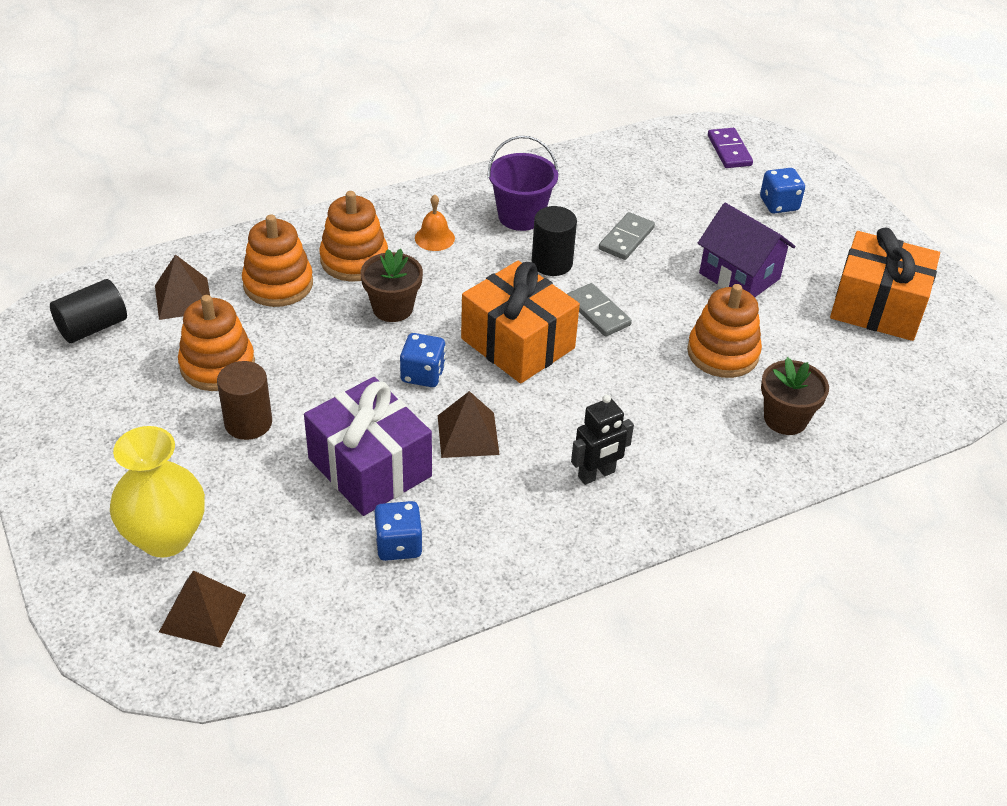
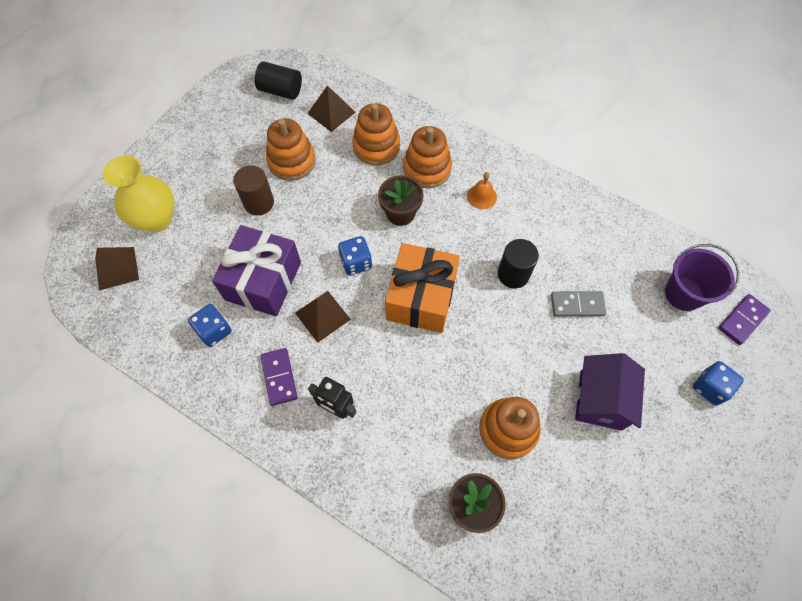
camera: 60 degrees right, 20 degrees up
(516, 509) = (279, 377): none -> purple domino
(520, 216) = (544, 230): purple bucket -> purple bucket (683, 293)
(597, 312) = (487, 328): grey domino -> none
(877, 307) = (649, 520): orange gift -> none

